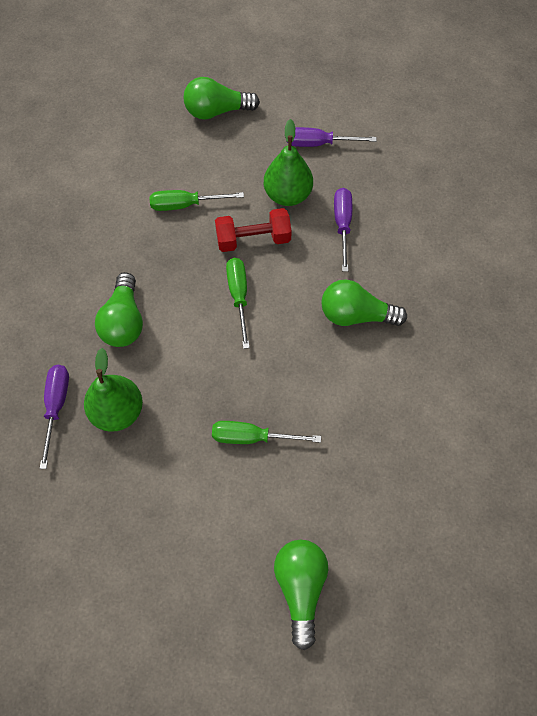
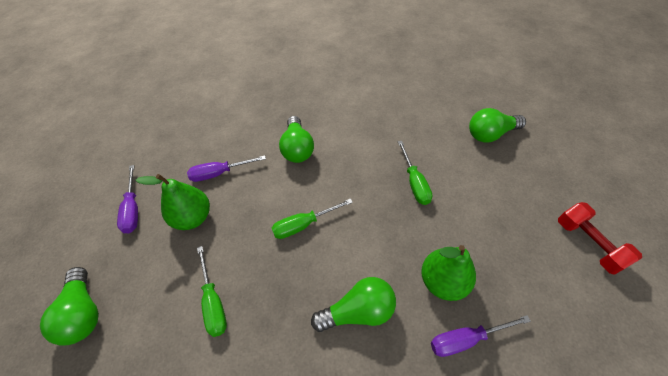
camera: 105 degrees left, 10 degrees down
(253, 239) = (244, 230): red dumbbell -> red dumbbell (588, 244)

